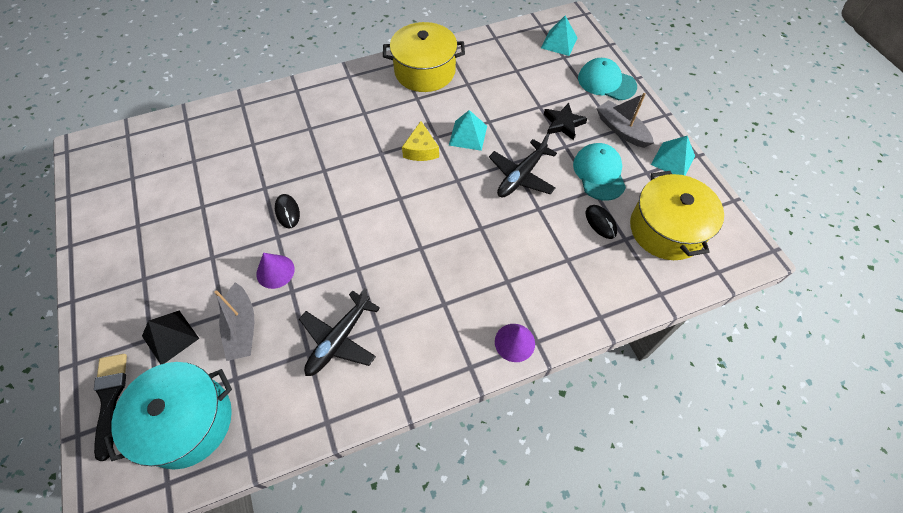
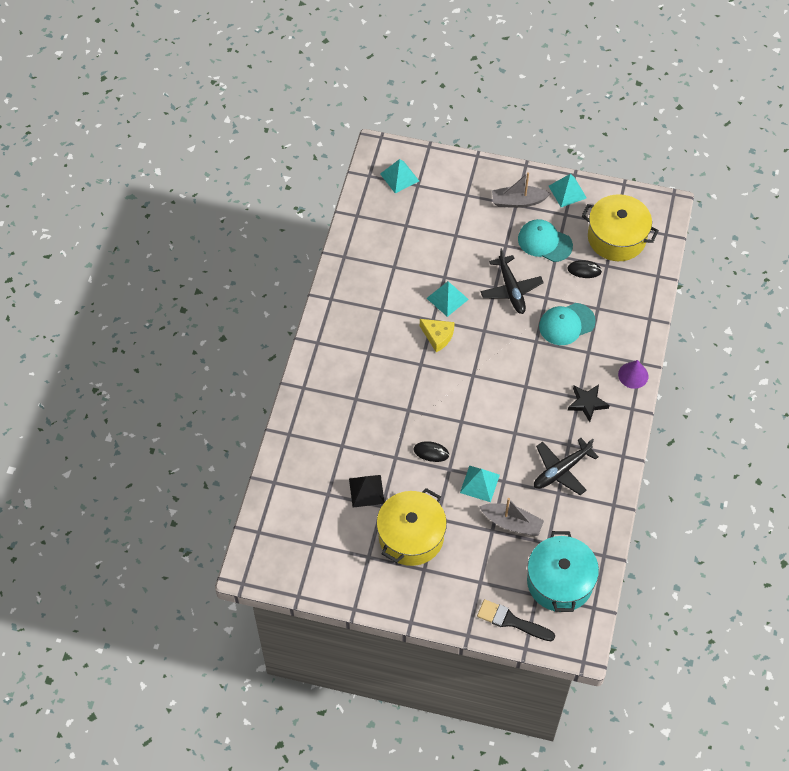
camera: 55 degrees left, 0 degrees up
(170, 337) = (488, 569): black pyramid -> black pyramid (366, 491)
(275, 271) = (479, 483): purple cone -> turquoise pyramid
(339, 339) = (561, 470): black plane -> black plane turned 75 degrees clockwise
(425, 71) = (356, 287): yellow pot -> yellow pot (411, 536)
(563, 124) = (484, 232): black star -> black star (587, 403)
(606, 82) = (466, 177): turquoise cap -> turquoise cap (566, 324)

